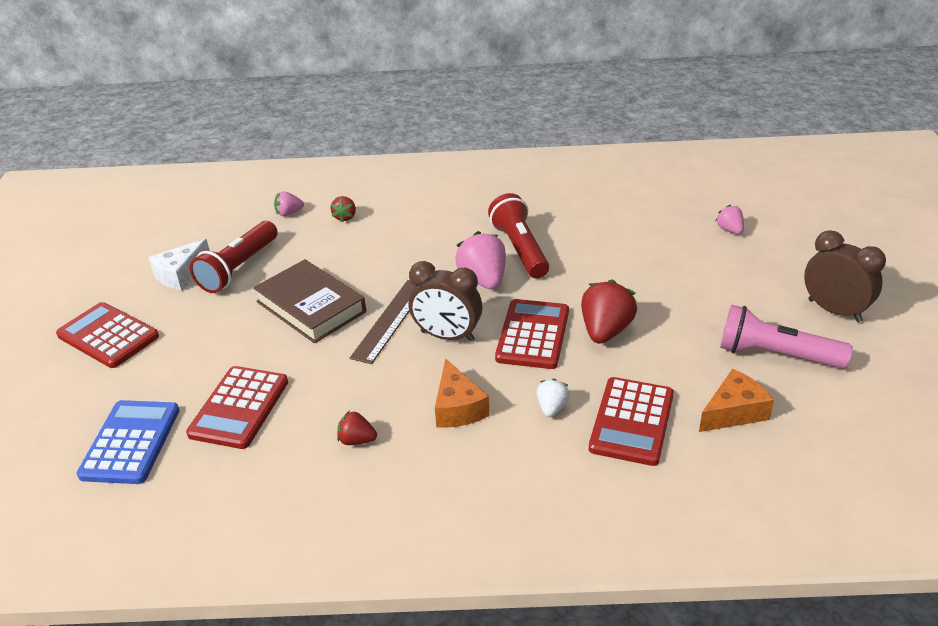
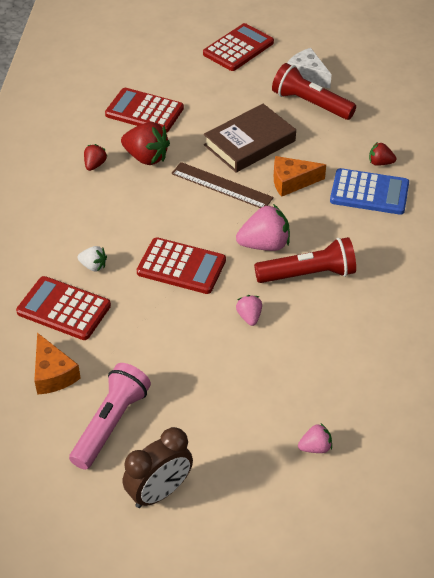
camera: 95 degrees right, 10 degrees up
(131, 442) = (127, 69): blue calculator -> blue calculator (369, 193)
(289, 213) = (391, 129): pink strawberry -> pink strawberry (249, 317)
(447, 336) = (193, 216): brown clock -> none
(458, 407) = (110, 216): orange cheese -> orange cheese (292, 182)
(605, 331) = (174, 313): red strawberry -> red strawberry (146, 157)

